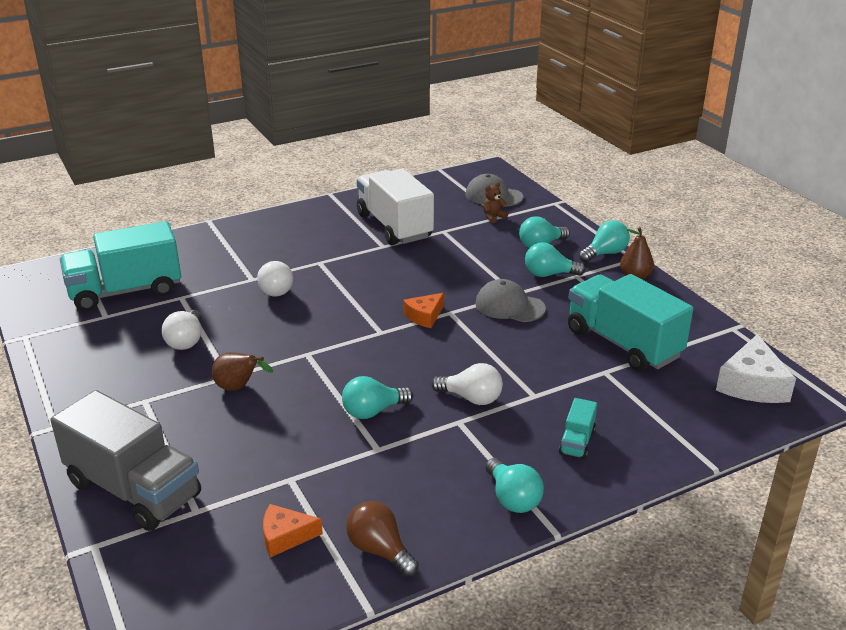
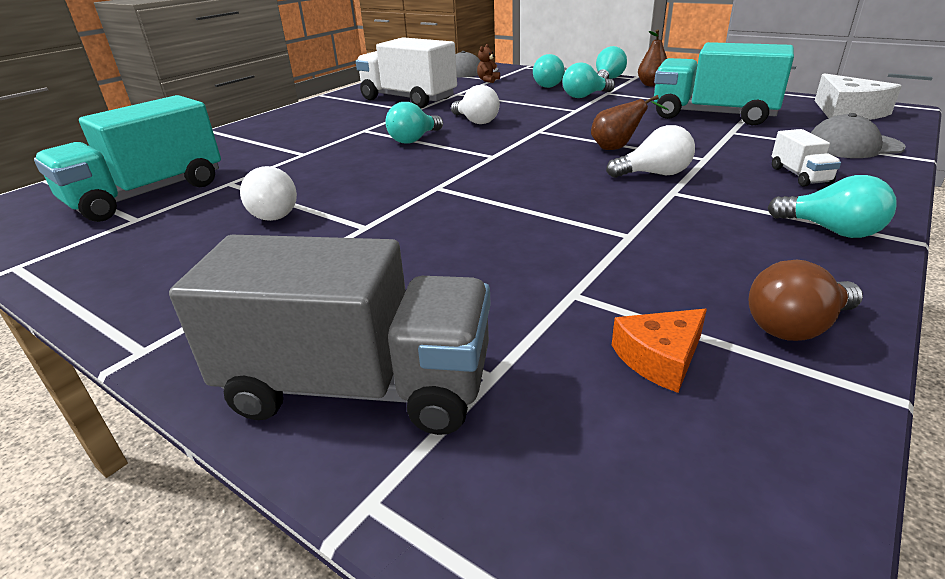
camera: 25 degrees left, 0 degrees up
(238, 388) = (390, 233): brown pear -> brown pear (617, 148)
(276, 289) = (339, 154): white light bulb -> white light bulb (476, 121)
(373, 411) = (575, 209): turquoise light bulb -> turquoise light bulb (414, 139)
(380, 550) = (795, 326): brown light bulb -> brown light bulb turned 45 degrees counterclockwise
(424, 316) = (519, 138): orange cheese -> none
(509, 306) = (584, 117): grey cap -> grey cap (853, 146)
(577, 442) = (799, 175): turquoise truck -> white truck

